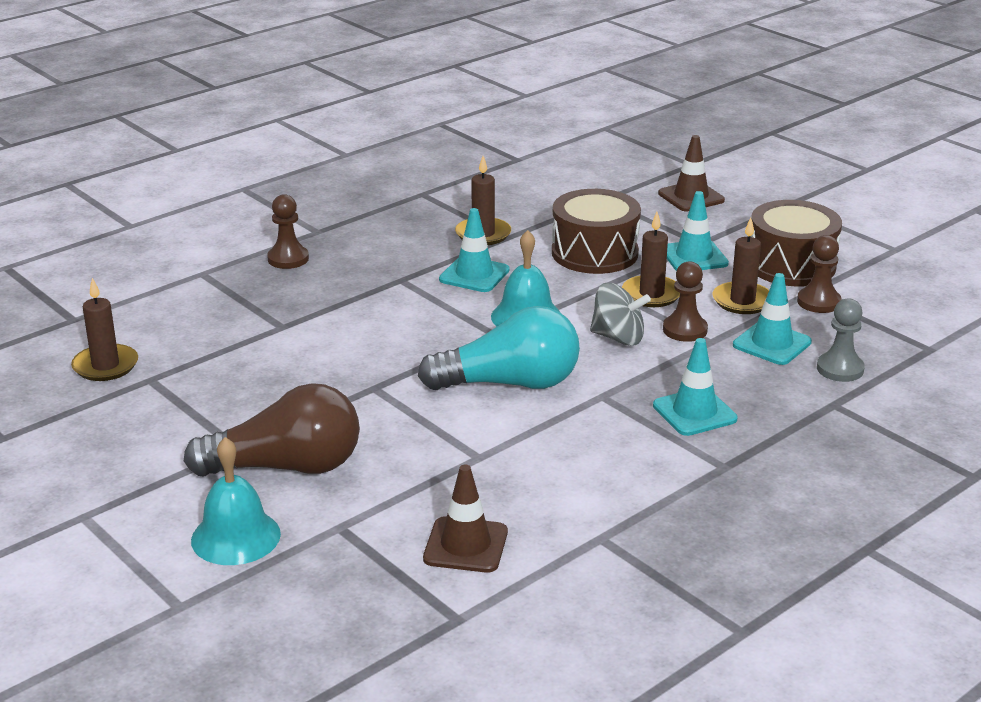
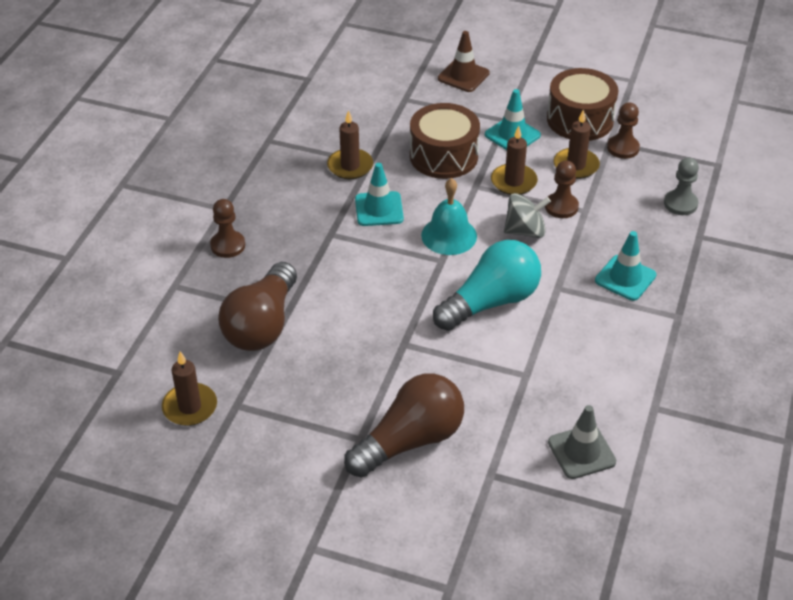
camera: 30 degrees left, 15 degrees up
(236, 537) = (432, 515): turquoise bell -> none
(248, 327) = (262, 325): none -> brown light bulb
(465, 545) = (581, 452): brown traffic cone -> grey traffic cone
(772, 344) = (624, 198): turquoise traffic cone -> none

